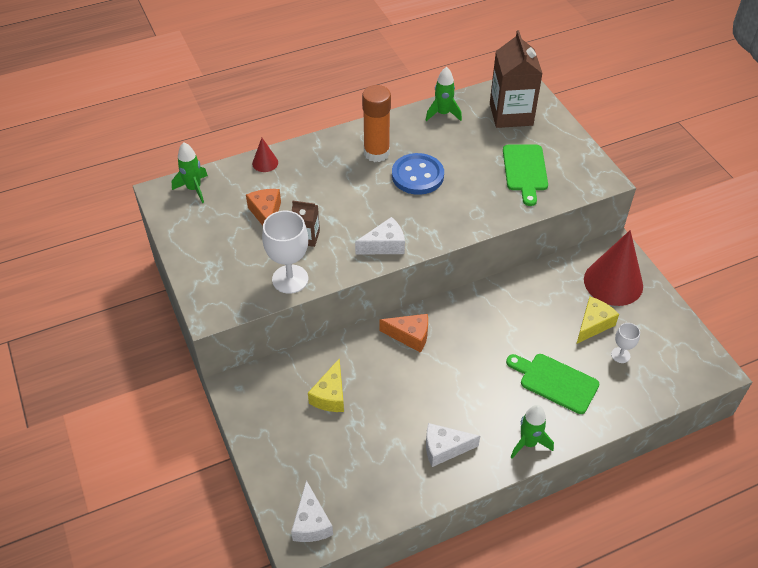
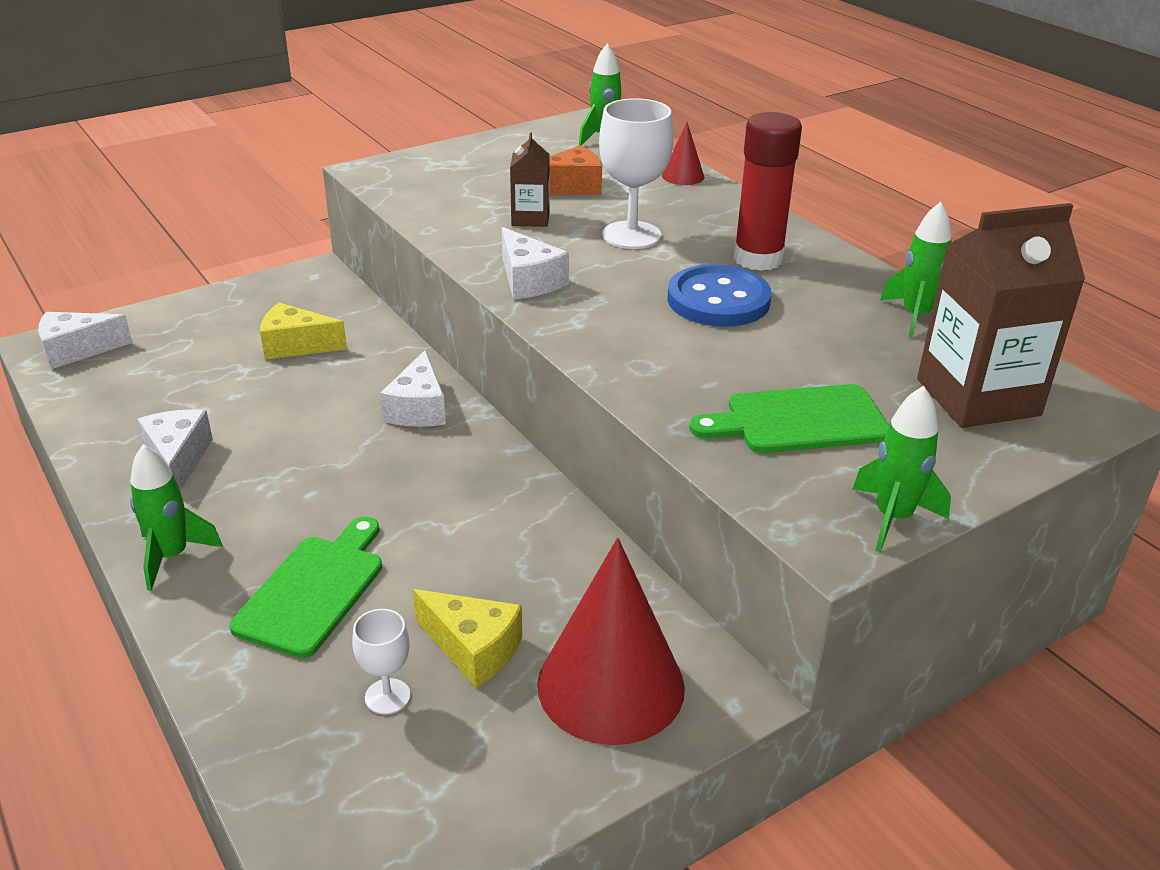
camera: 80 degrees right, 15 degrees down
(290, 279) = (439, 214): white goblet -> white goblet (631, 235)
(376, 153) = (758, 259): orange glue stick -> red glue stick
(410, 336) = (418, 408): orange cheese -> white cheese
(590, 160) = (893, 518): none -> green rocket

